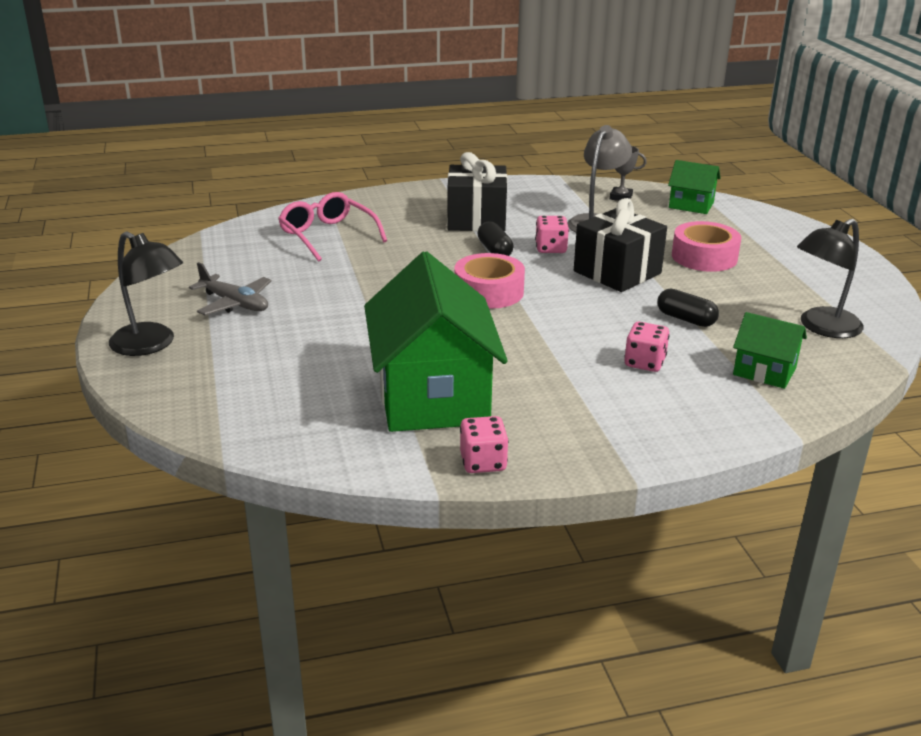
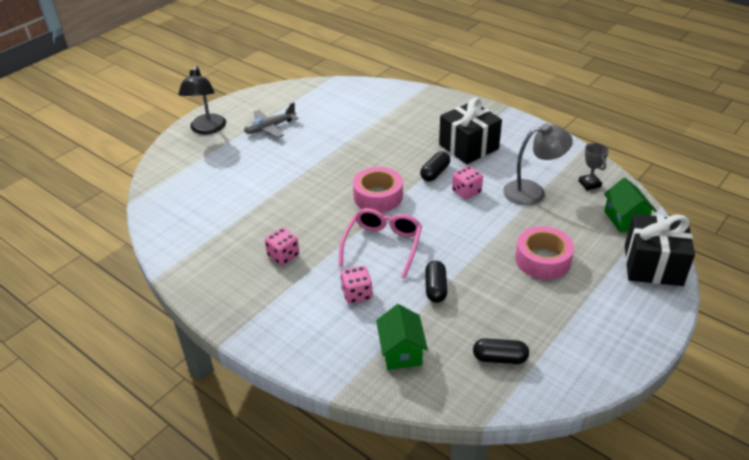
camera: 55 degrees right, 10 degrees up
(235, 303) = (270, 128): grey plane -> grey plane turned 60 degrees clockwise
(327, 235) = (378, 112): pink glasses -> pink glasses (383, 245)
(432, 396) = (240, 234): green house -> none
(483, 462) = (192, 281): pink dice -> pink dice (283, 256)
(617, 272) = (467, 232): black gift -> black gift (653, 265)
(822, 327) = (499, 358): black lamp -> black capsule

